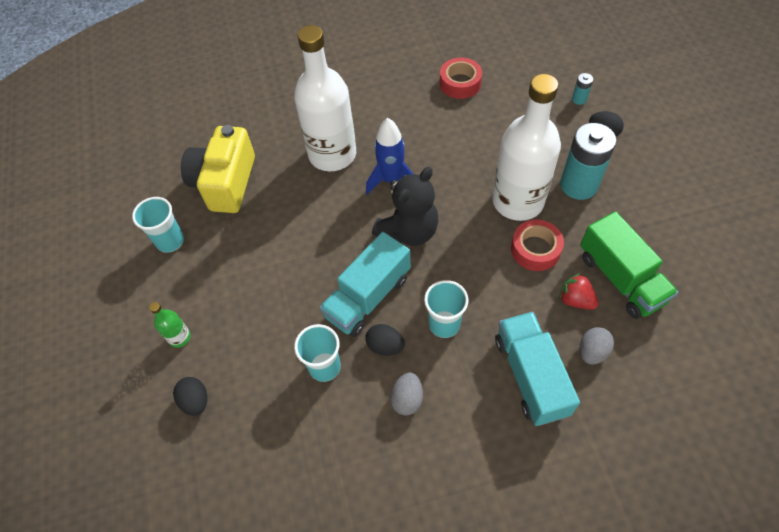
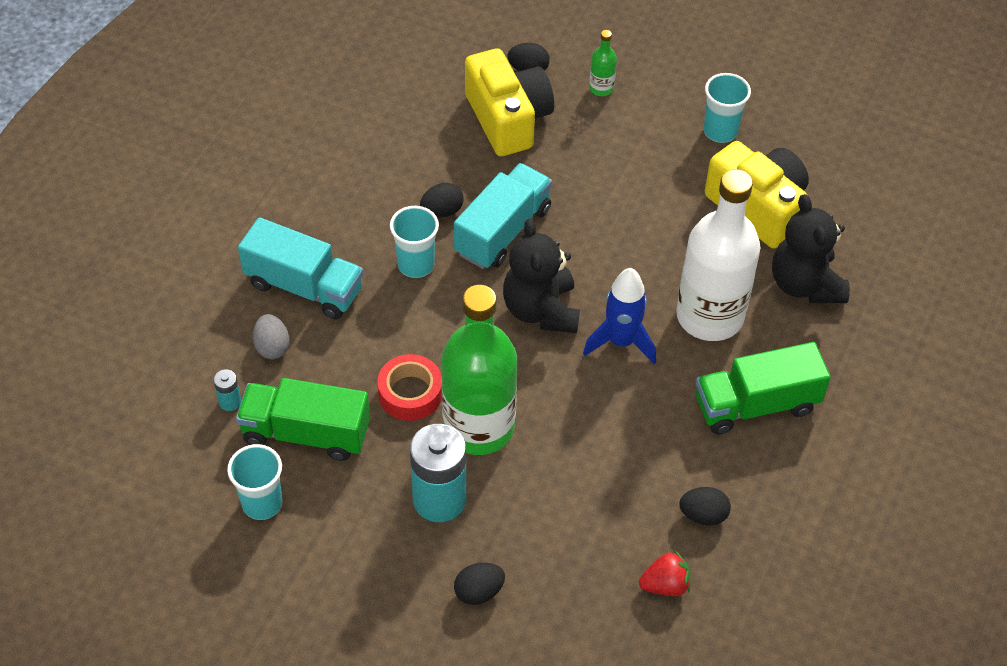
camera: 125 degrees right, 5 degrees down
(260, 374) = (508, 119): none -> yellow camera
(268, 130) = (805, 284): none -> black teddy bear
(324, 367) = (468, 161): turquoise cup -> turquoise cup (262, 503)
(368, 297) = (503, 231): turquoise truck -> turquoise truck turned 45 degrees clockwise
(372, 102) = (756, 405): none -> green truck
(407, 399) = (380, 194): grey egg -> none
(460, 83) = (703, 515): red tape -> black egg
(518, 201) = (479, 427): white bottle -> green bottle
(575, 300) = (328, 378): red strawberry -> red strawberry (665, 585)
(579, 99) = (552, 617): turquoise battery -> turquoise battery (230, 402)

